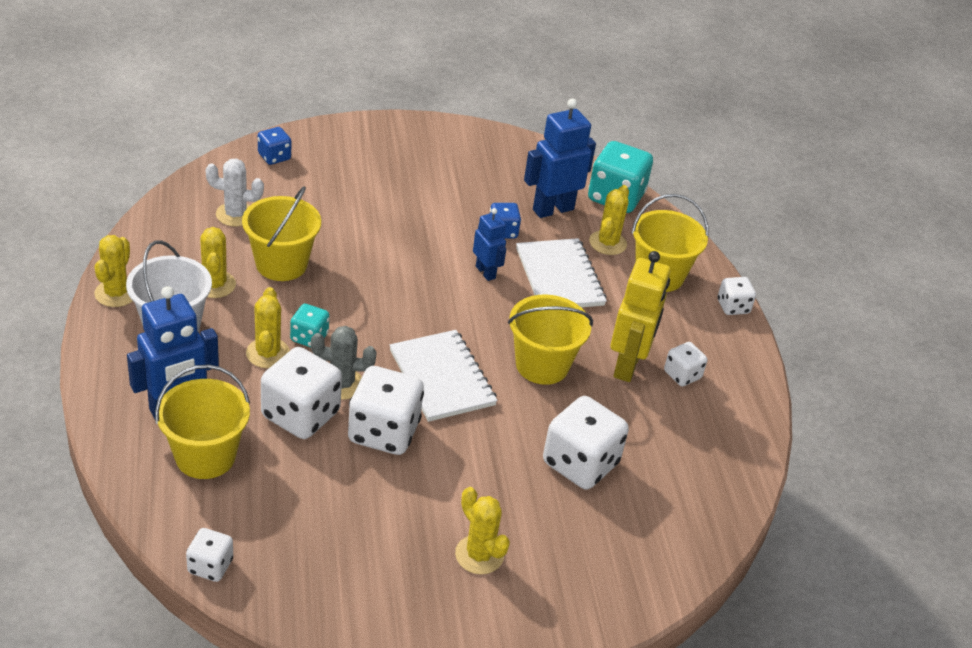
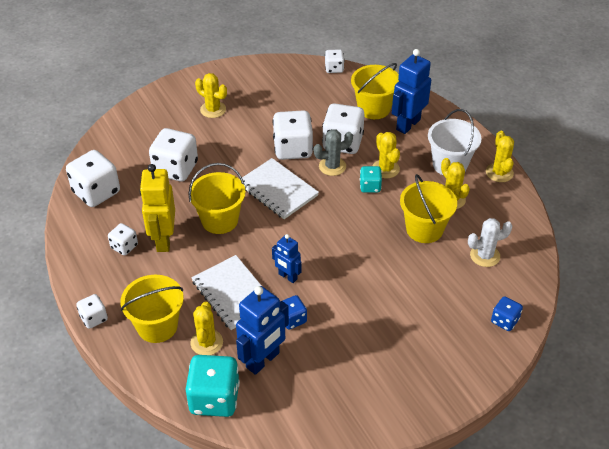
camera: 165 degrees right, 5 degrees up
(711, 467) = (96, 192): none -> white dice

